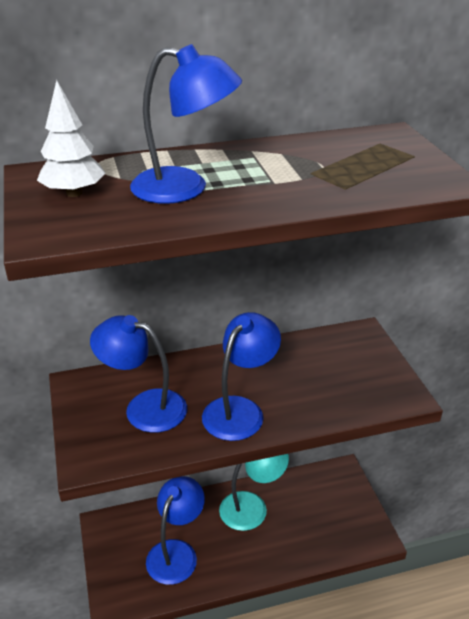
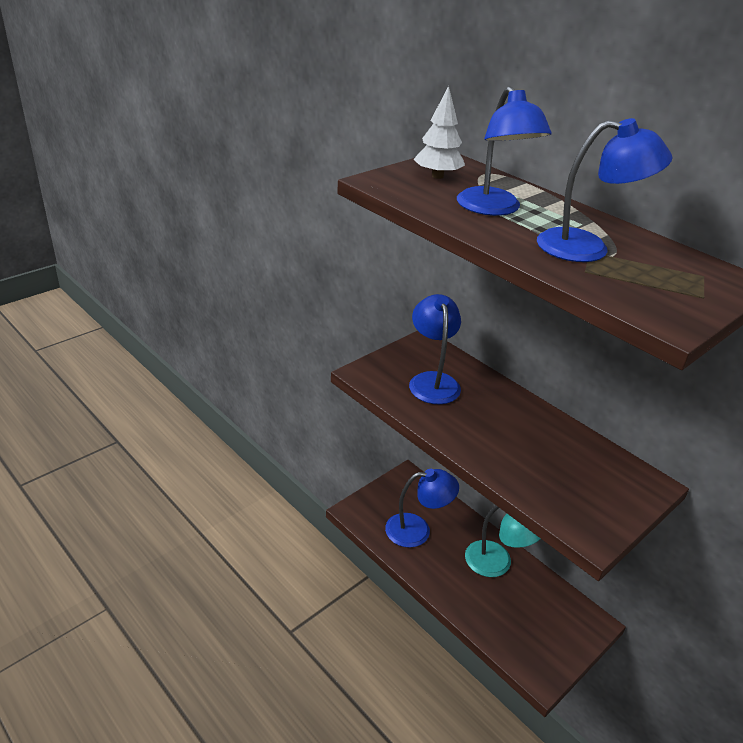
camera: 60 degrees right, 0 degrees up
(240, 410) = (475, 431): blue lamp -> blue lamp (587, 248)

